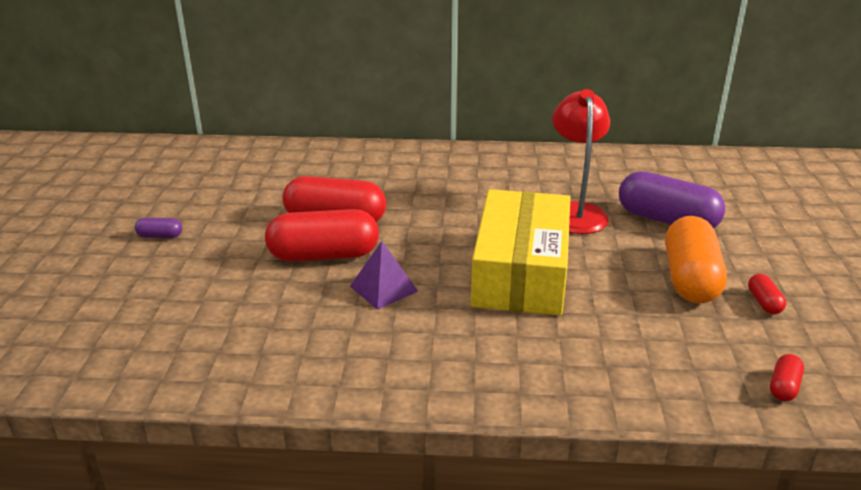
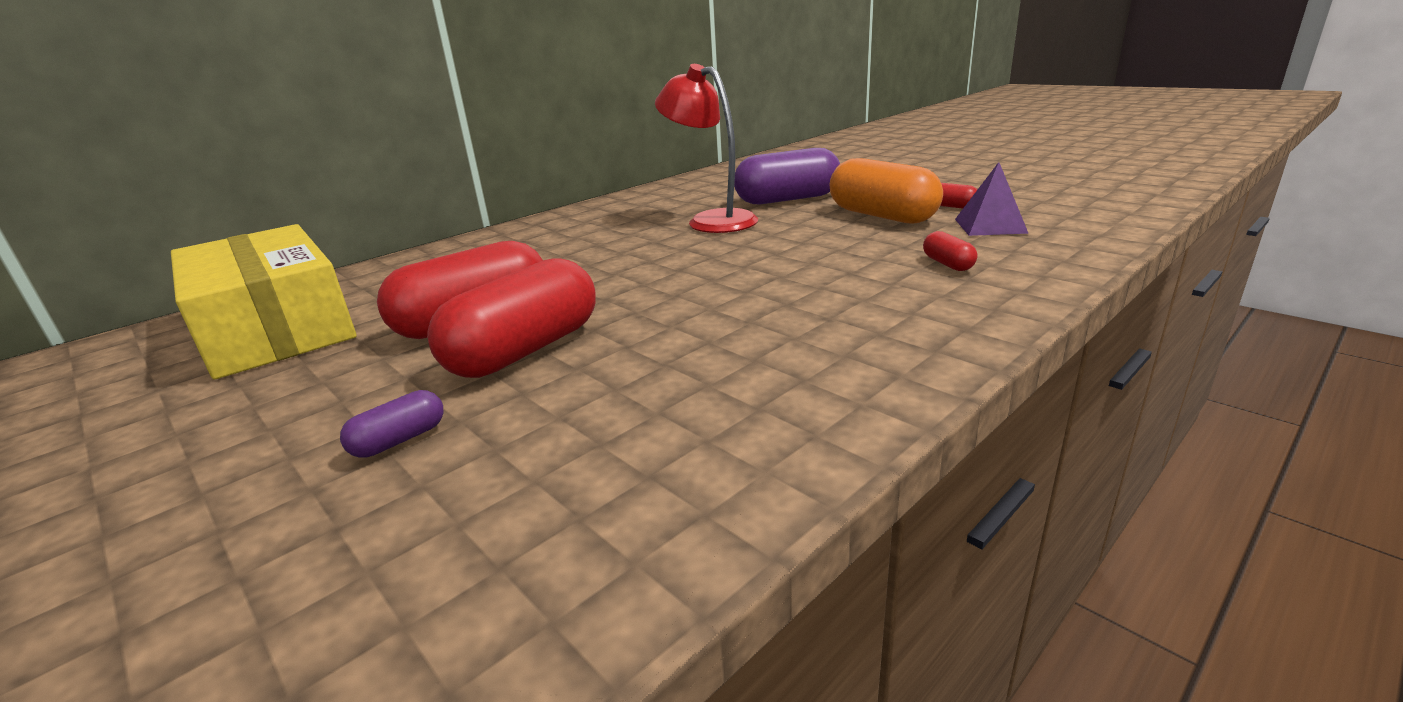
camera: 45 degrees left, 5 degrees down
(160, 236) = (176, 465): purple capsule -> purple capsule (399, 440)
(384, 288) = (663, 337): purple pyramid -> purple pyramid (990, 226)
(521, 271) = (761, 265): yellow box -> yellow box (275, 327)
(784, 387) = (1073, 232): red capsule -> red capsule (947, 264)

